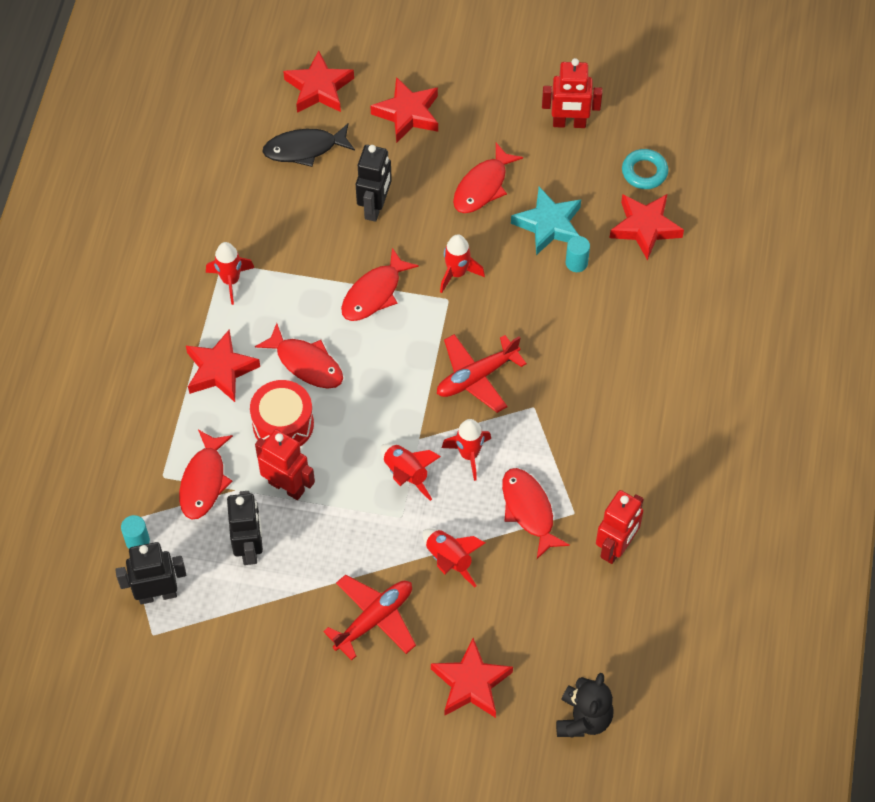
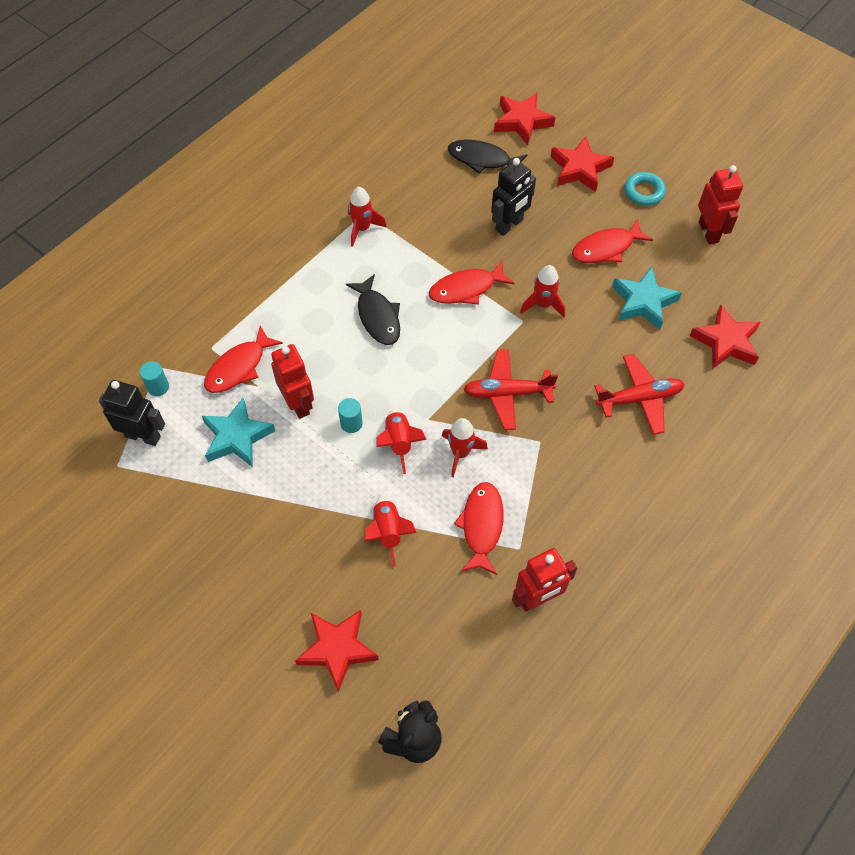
camera: 30 degrees right, 0 degrees up
(220, 370) = (309, 290): red star -> none
(249, 548) = (237, 437): black robot -> turquoise star
(283, 424) = (328, 354): red drum -> none
(306, 363) = (377, 316): red fish -> black fish
(374, 619) = (294, 548): red plane -> red plane (639, 398)
(569, 123) = (708, 232): red robot -> red robot turned 135 degrees counterclockwise
(576, 263) = (648, 342): turquoise cylinder -> turquoise cylinder (351, 423)
(644, 172) = (751, 297): turquoise ring -> turquoise ring (644, 192)

